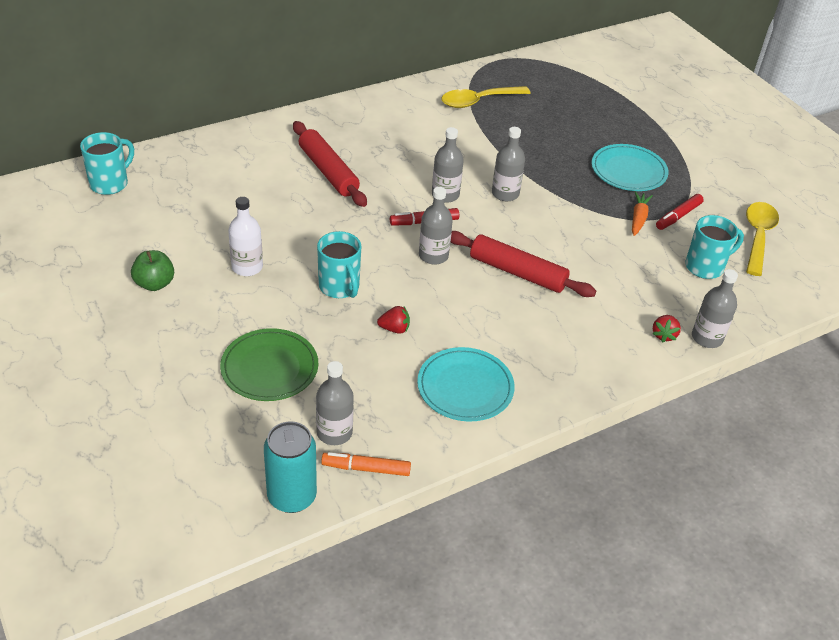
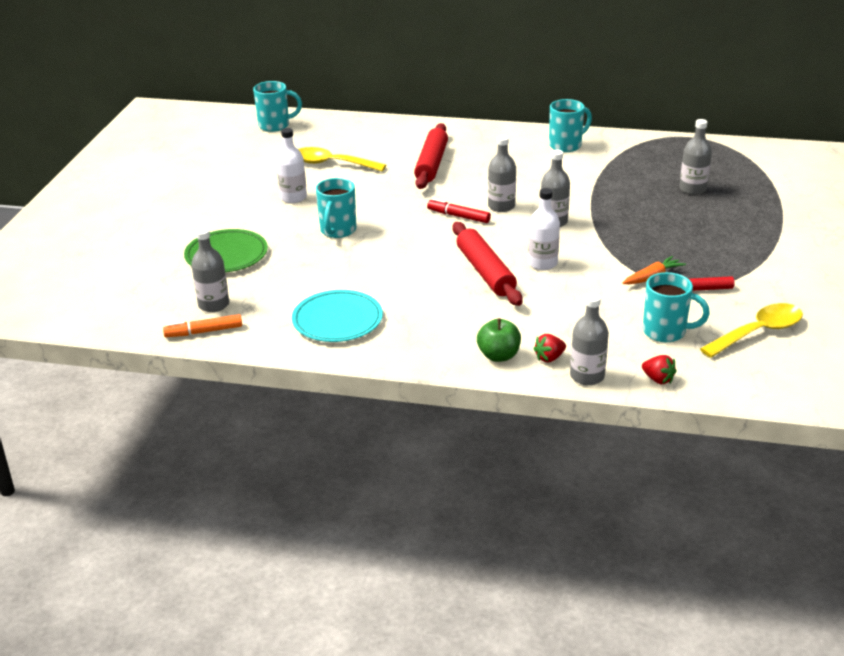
camera: 45 degrees right, 10 degrees down
(154, 284) = (224, 185): green apple -> green apple (498, 356)
(292, 496) = (139, 324): turquoise can -> none
(366, 468) = (204, 332): orange marker -> orange marker turned 60 degrees counterclockwise
(394, 329) = (339, 267): red strawberry -> red strawberry (658, 379)
(417, 104) = (566, 145): none -> turquoise mug
(433, 256) = (434, 238): grey bottle -> grey bottle (692, 189)
(478, 101) = (624, 158): yellow spoon -> yellow spoon (332, 164)
(548, 242) = (542, 263): none -> white bottle
(628, 171) = (696, 244): turquoise plate -> none

